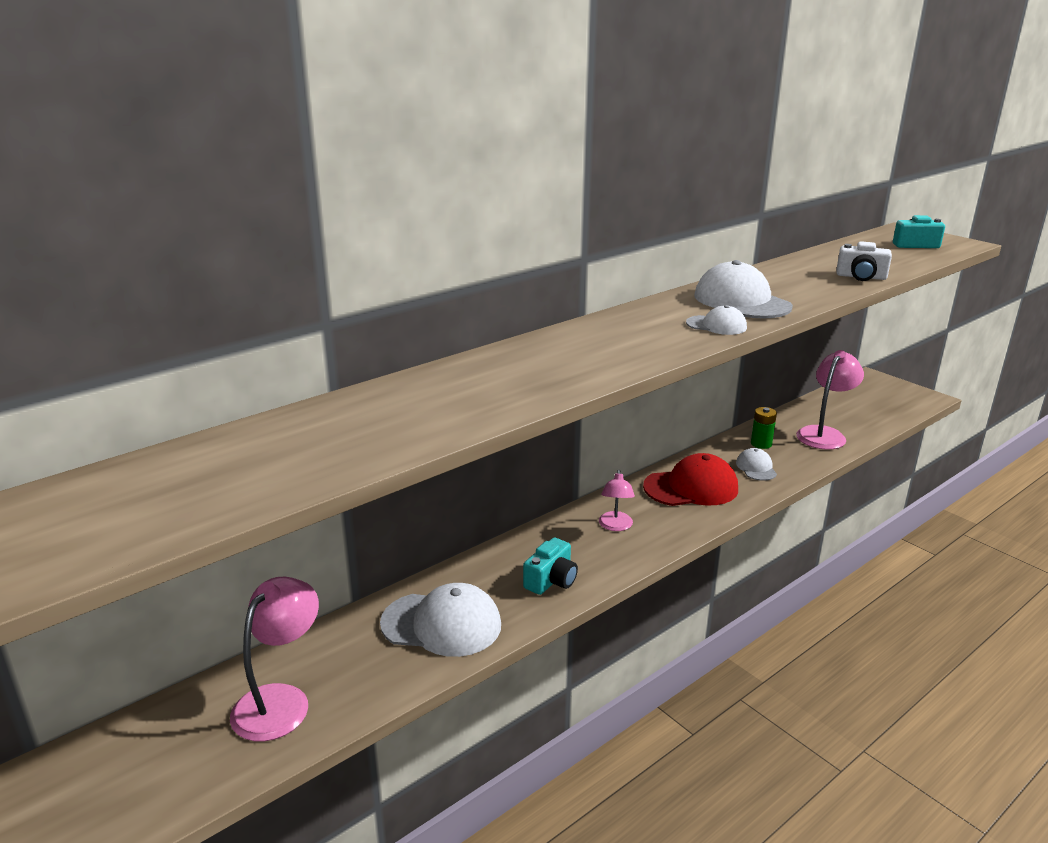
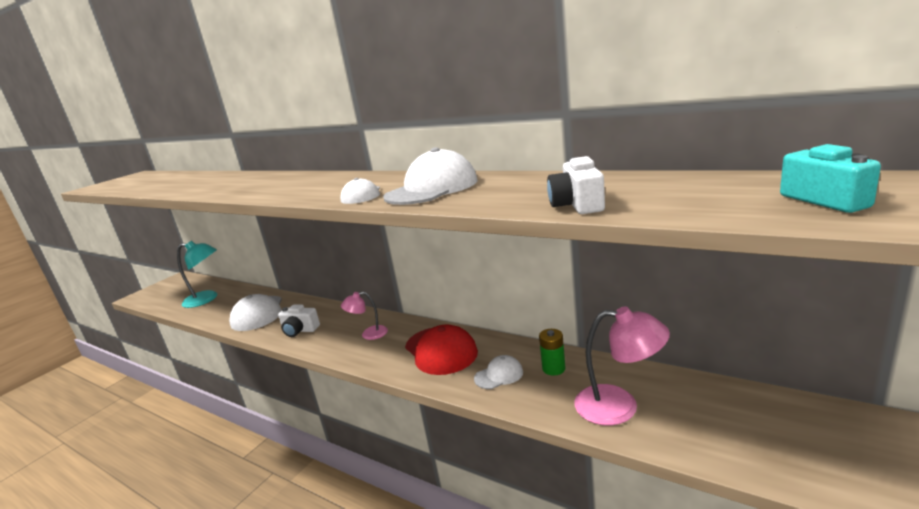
camera: 75 degrees right, 5 degrees down
(280, 700) = (207, 299): pink lamp -> turquoise lamp
(551, 580) = (300, 330): turquoise camera -> white camera

